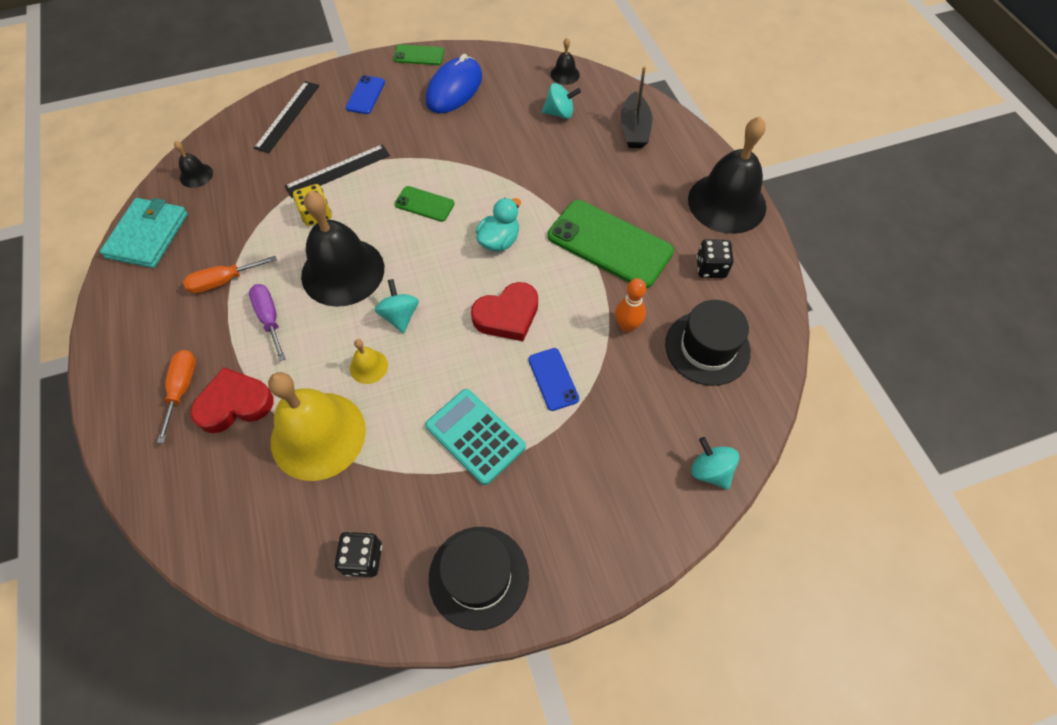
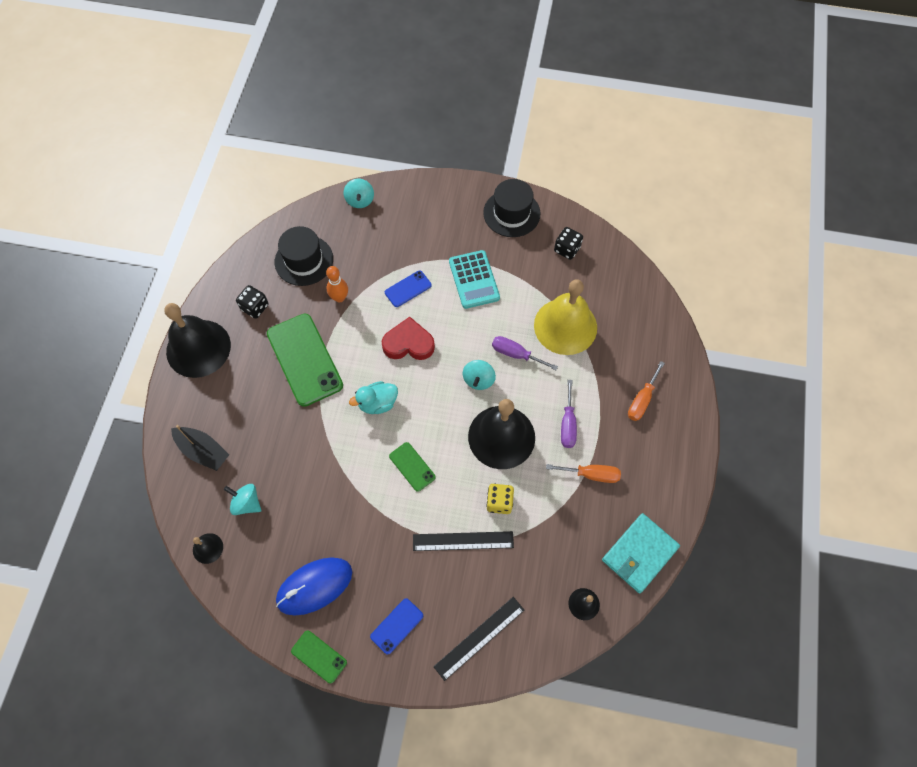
camera: 150 degrees left, 5 degrees up
(234, 404) = (610, 372): red heart -> none
(369, 366) = (516, 354): yellow bell -> purple screwdriver
(553, 379) = (408, 289): blue phone -> blue phone turned 45 degrees clockwise
(634, 129) = (203, 451): black boat -> black boat turned 90 degrees clockwise

